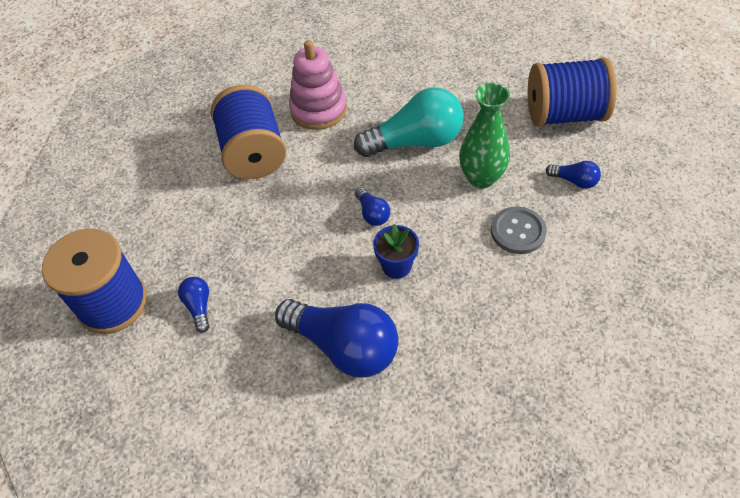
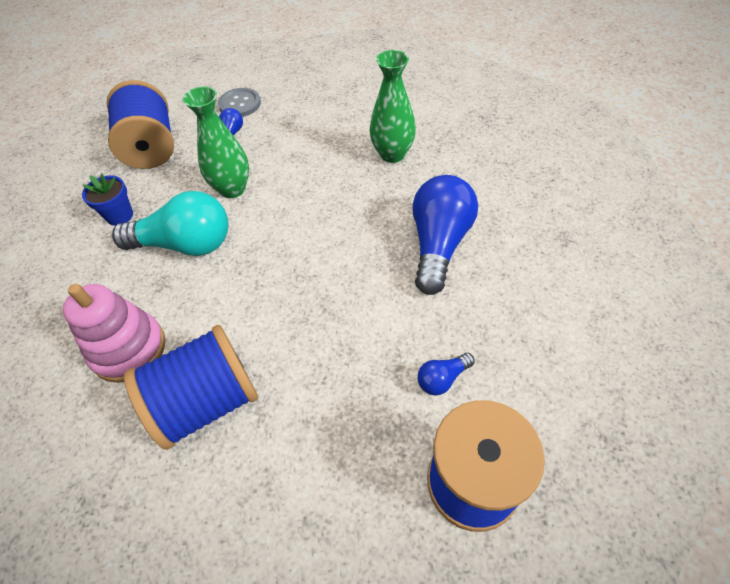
camera: 105 degrees left, 0 degrees up
(372, 214) = (287, 258): blue light bulb -> none
(396, 266) = (345, 227): blue flower pot -> blue flower pot (120, 216)
(415, 142) = (185, 244): turquoise light bulb -> turquoise light bulb turned 120 degrees clockwise
(503, 336) = (392, 154): none -> green vase
(518, 231) = (290, 159): grey button -> grey button (240, 104)

